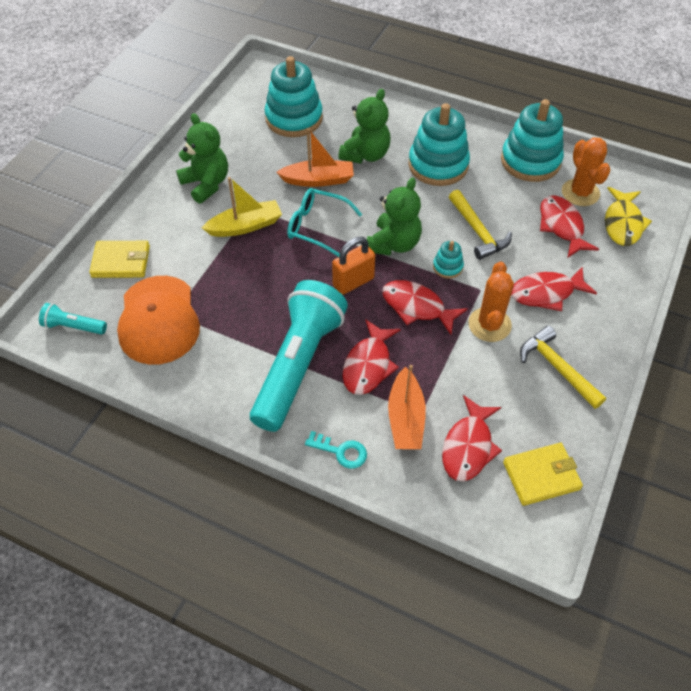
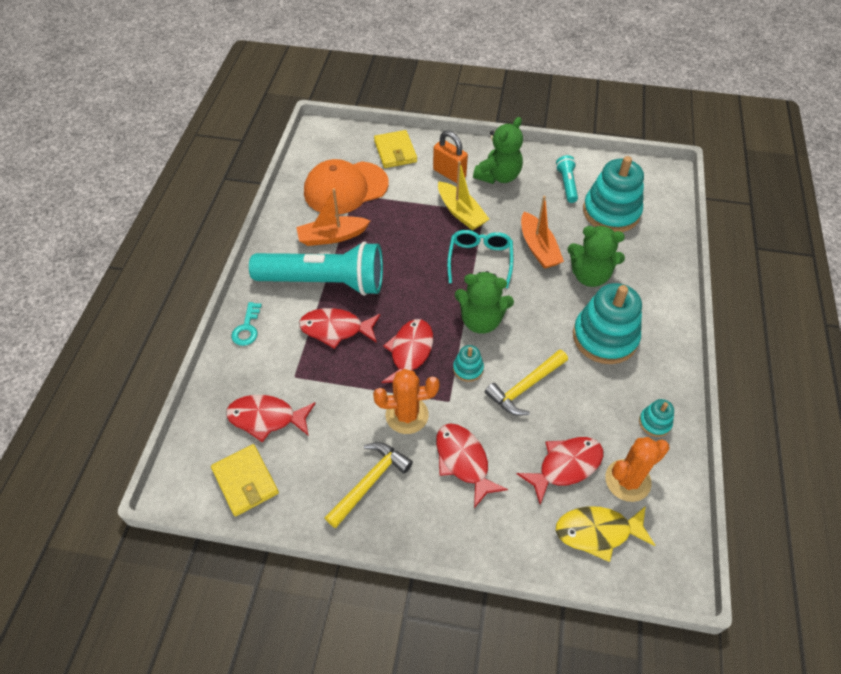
camera: 75 degrees right, 0 degrees up
(73, 326) = (327, 146): turquoise flashlight -> turquoise flashlight (567, 184)
(353, 282) = (424, 300): orange padlock -> orange padlock (449, 173)
(406, 418) = (287, 366): orange boat -> orange boat (332, 237)
(530, 161) = (654, 422): turquoise stacking toy -> turquoise stacking toy, size x0.46

